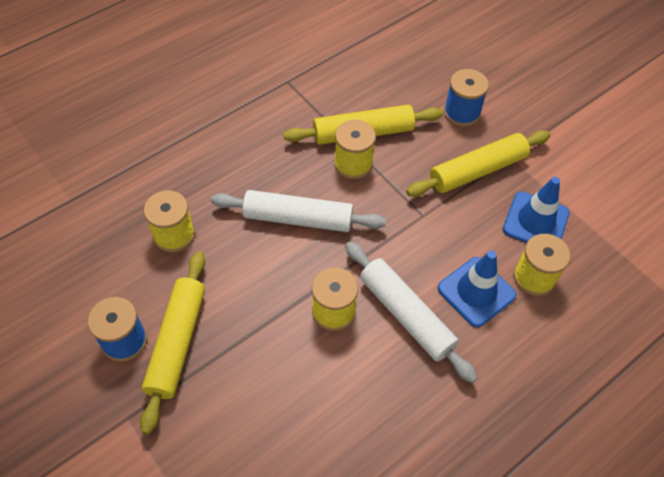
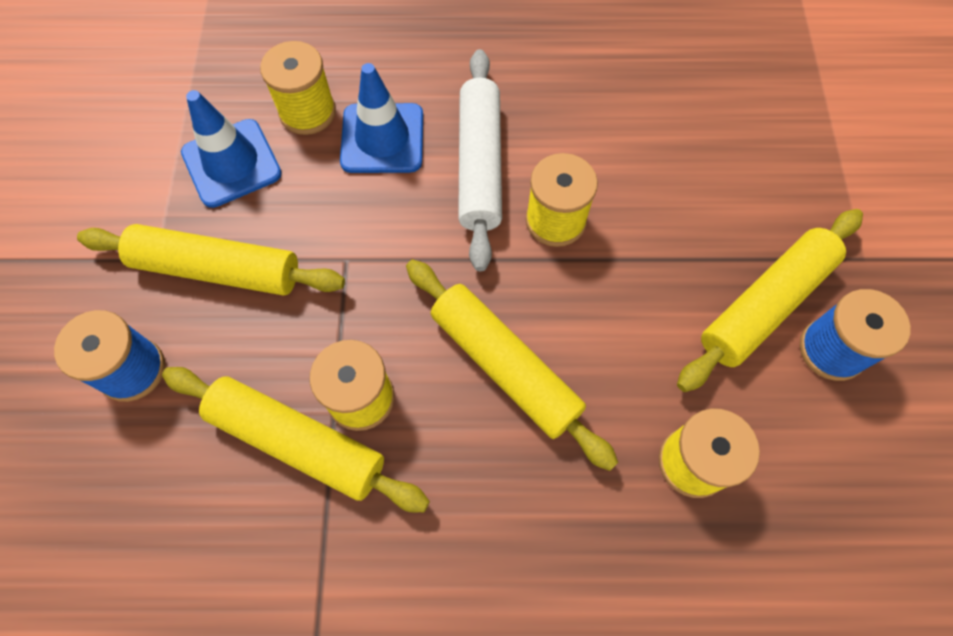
camera: 140 degrees left, 10 degrees up
(298, 218) = (504, 366): white rolling pin -> yellow rolling pin

